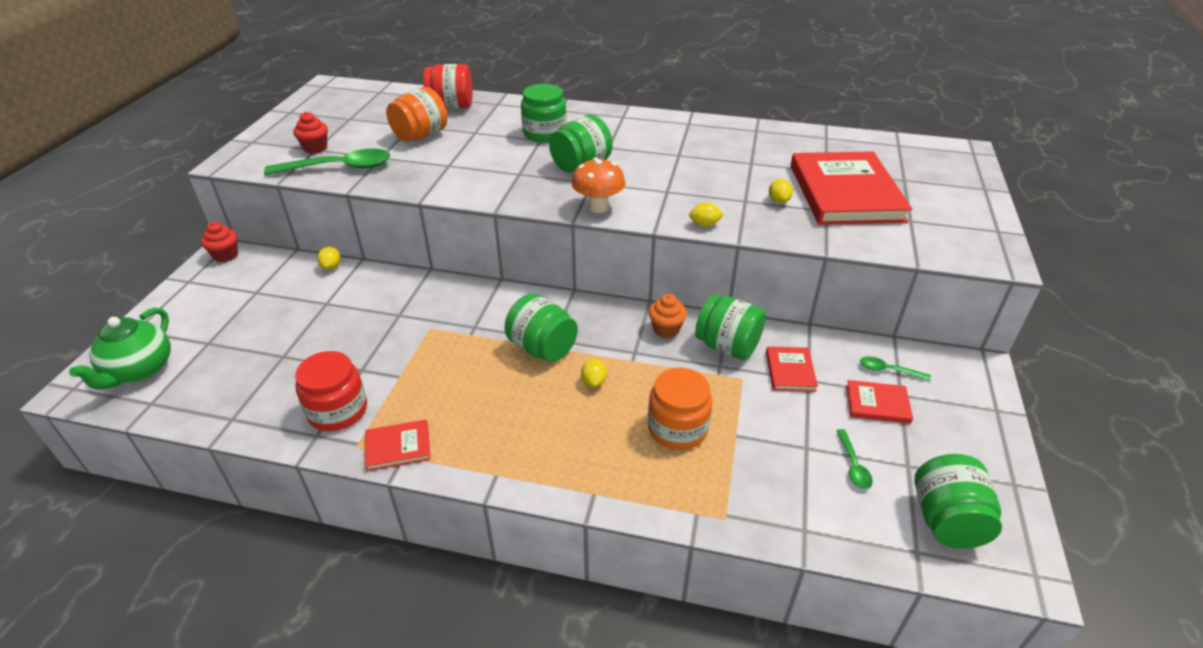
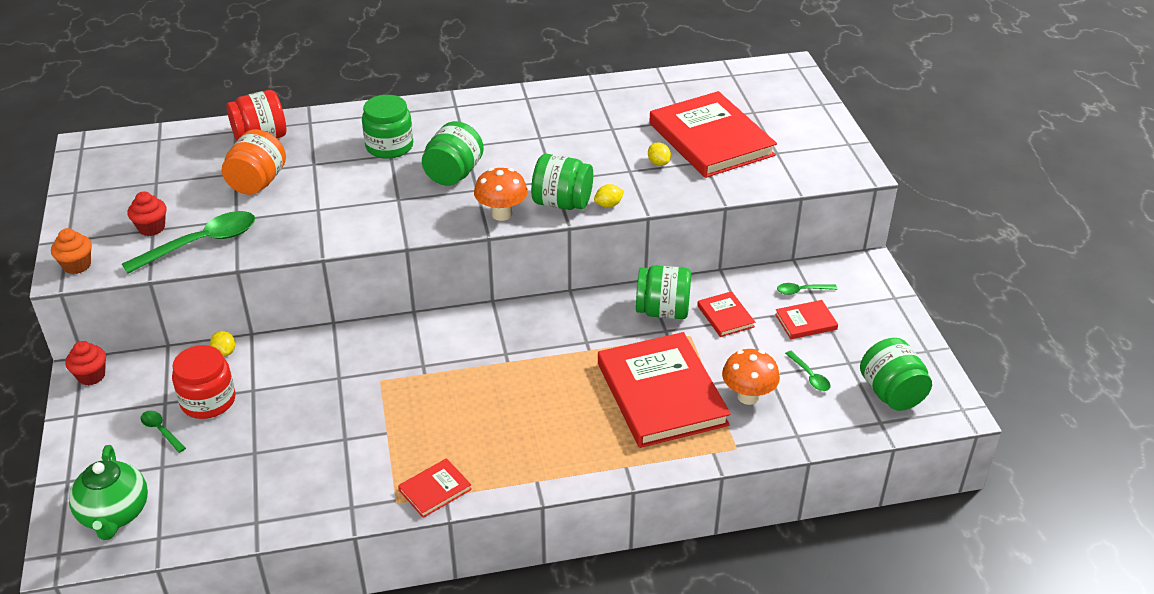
camera: 25 degrees left, 0 degrees up
(233, 313) = (161, 431): none -> green spoon
(338, 411) = (353, 480): red jar -> red jar (208, 401)
(542, 348) = (501, 364): green jar -> green jar (562, 203)
(594, 381) = (567, 378): yellow lemon -> none
(666, 329) = (601, 312): orange cupcake -> orange cupcake (77, 265)
(677, 428) = (661, 394): orange jar -> red book
(770, 464) = (748, 396): none -> orange mushroom

